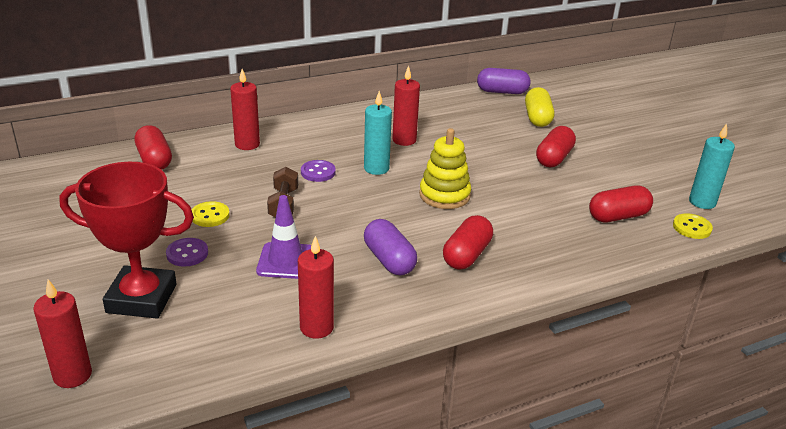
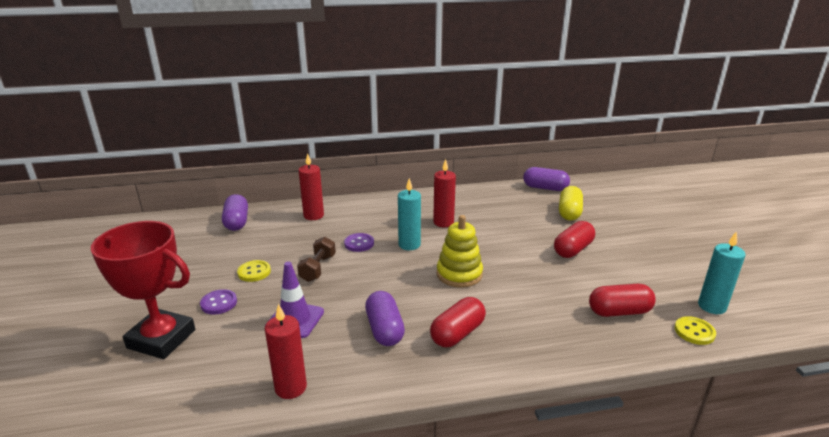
camera: 15 degrees right, 5 degrees down
(72, 375) = (67, 403): red candle -> none
(154, 160) = (237, 222): red capsule -> purple capsule

